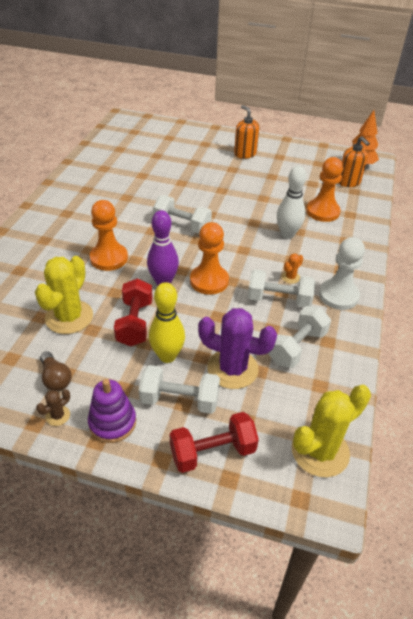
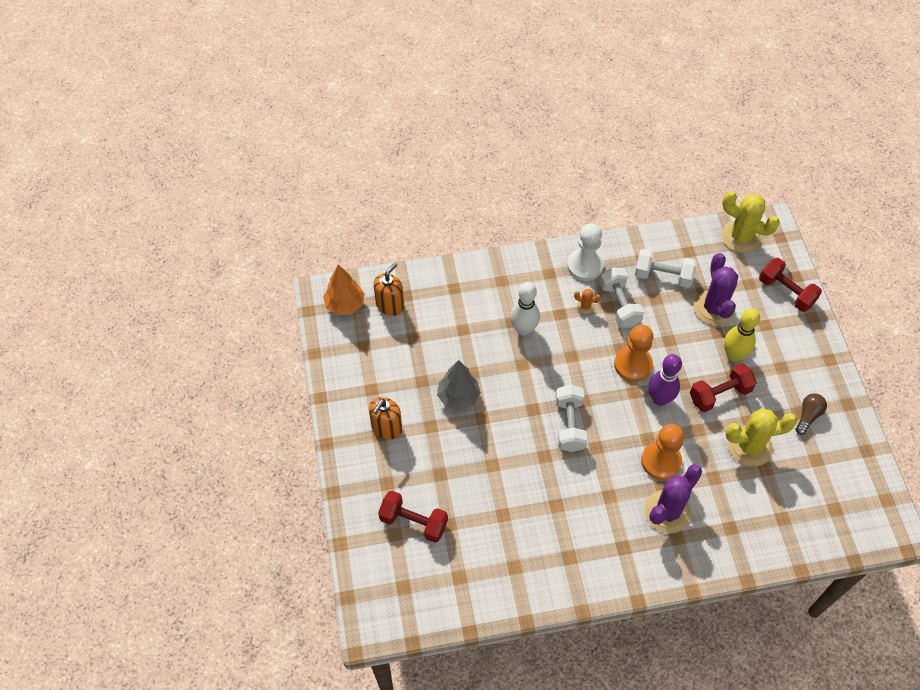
camera: 115 degrees left, 15 degrees up
(58, 416) = (832, 394): brown cactus -> none
(67, 243) = (667, 512): none -> purple cactus
(112, 422) = (811, 358): purple stacking toy -> none
(170, 145) = (413, 522): none -> red dumbbell
(179, 400) = (764, 328): white dumbbell -> none
(247, 186) = (458, 397): none -> grey tree
(322, 212) = (464, 312): orange pawn -> none

